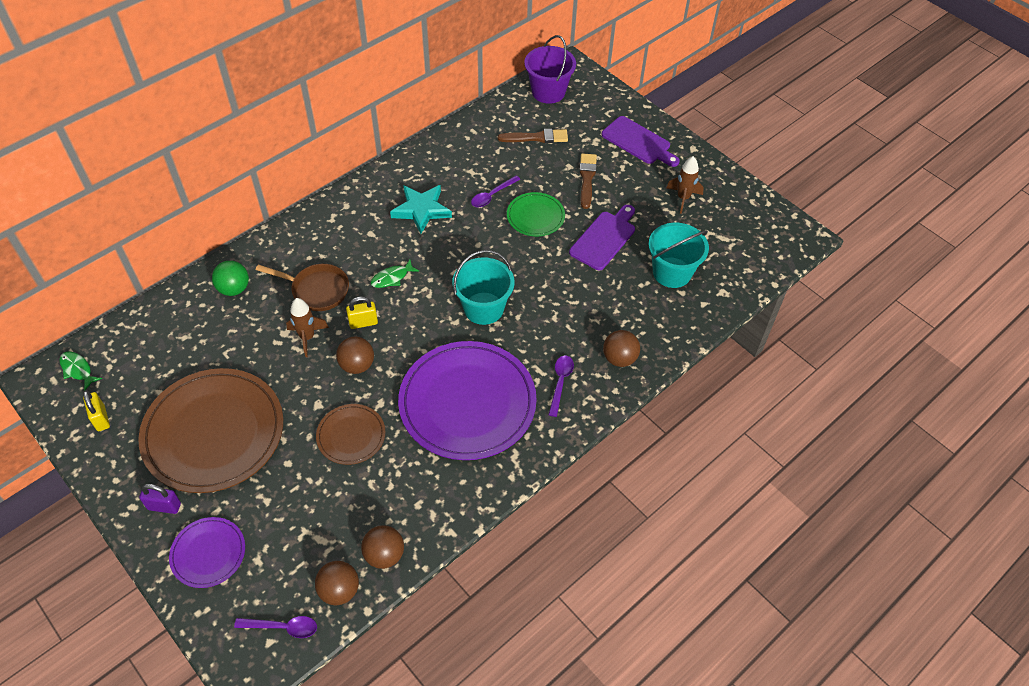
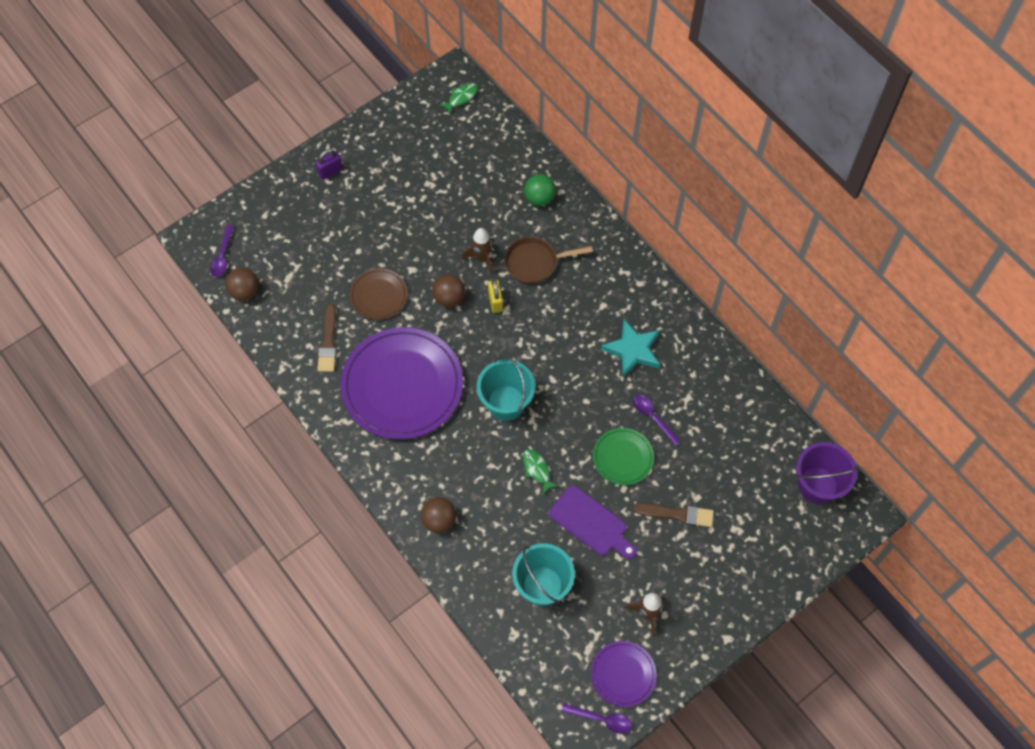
camera: 95 degrees right, 10 degrees up
(101, 418) = (413, 120): yellow padlock -> none
(164, 506) = (330, 171): purple padlock -> purple padlock turned 45 degrees clockwise
(208, 553) = (287, 204): purple plate -> purple plate (623, 674)
(213, 432) = (392, 197): brown plate -> none
(316, 290) = (535, 263): brown pan -> brown pan turned 60 degrees clockwise
(384, 555) = (269, 322): brown ball -> none
(392, 278) = (546, 324): green fish -> green fish (537, 470)
(536, 137) = (740, 467): brown brush -> brown brush (328, 342)
(560, 382) = (416, 465): purple spoon -> purple spoon (601, 719)
(638, 142) = (736, 577): purple cutting board -> none

